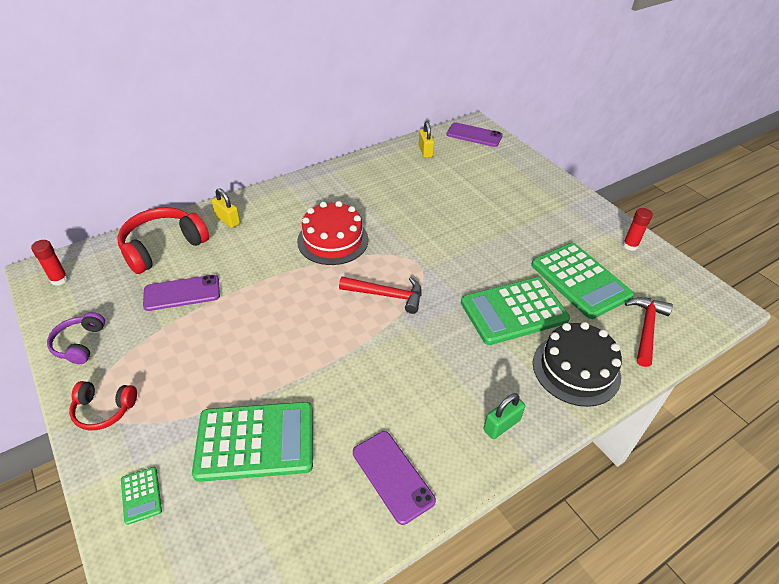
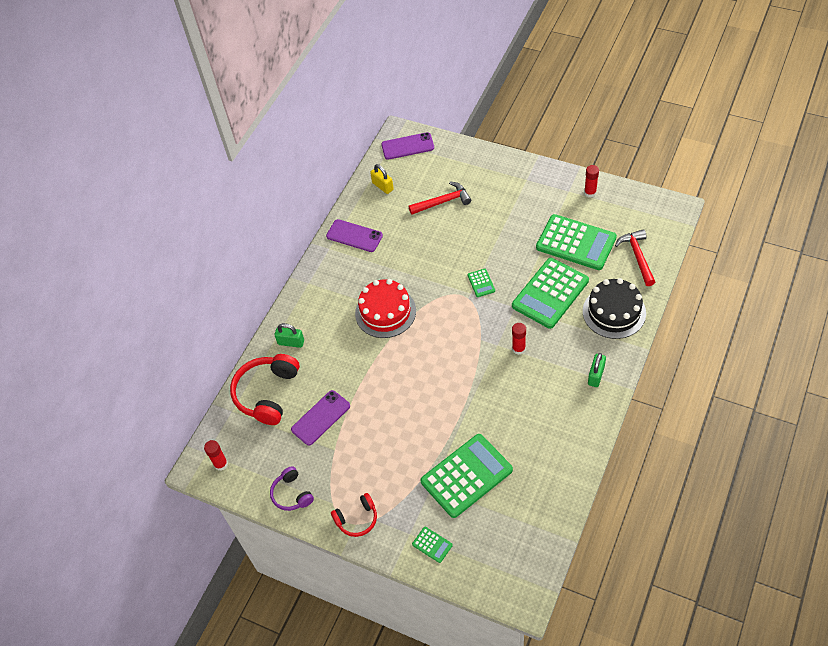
camera: 25 degrees left, 10 degrees up
(228, 220) = (291, 342): yellow padlock -> green padlock
(387, 295) = (460, 332): red hammer -> red hammer (443, 201)
(392, 476) = (559, 443): purple phone -> purple phone (354, 236)
(433, 344) = (518, 349): none -> red glue stick
(447, 264) = (481, 283): none -> green calculator

